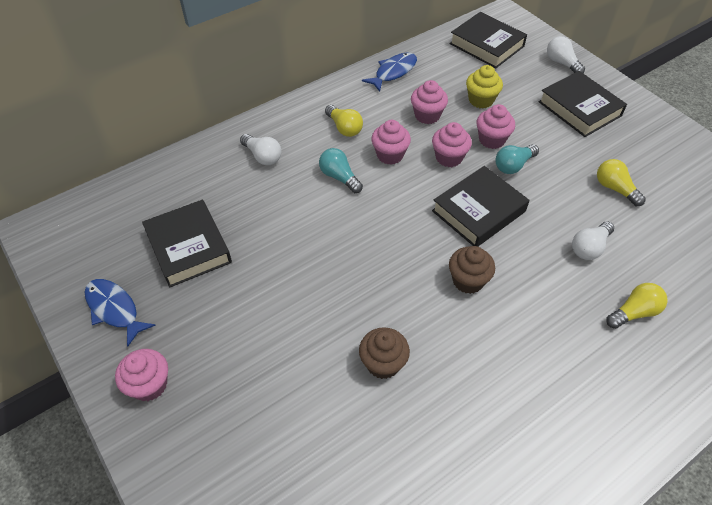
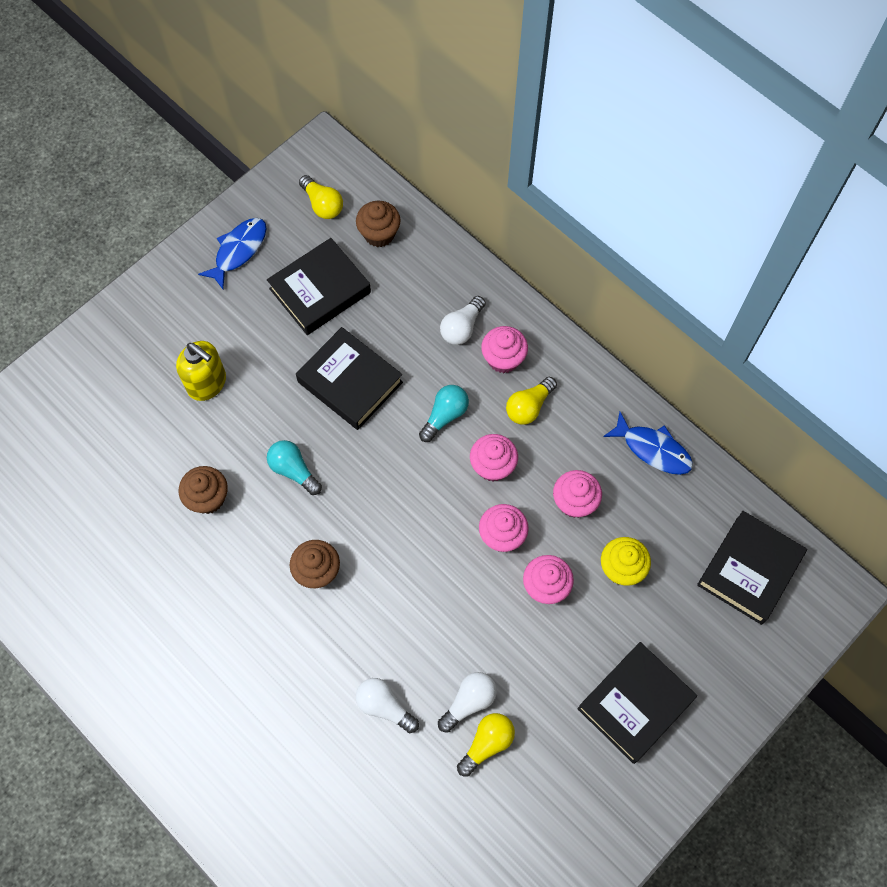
camera: 80 degrees right, 15 degrees up
(149, 198) = (379, 234): none -> brown cupcake
(149, 385) = (165, 305): pink cupcake -> pink cupcake (503, 359)
(256, 352) = (207, 383): none -> yellow soap dispenser
(478, 211) = (419, 576): black book -> black book (350, 382)
(513, 165) = (503, 615): turquoise light bulb -> turquoise light bulb (293, 470)
(561, 63) = (735, 680): white light bulb -> white light bulb (469, 702)
(634, 312) = (299, 752): yellow light bulb -> yellow light bulb (322, 204)

